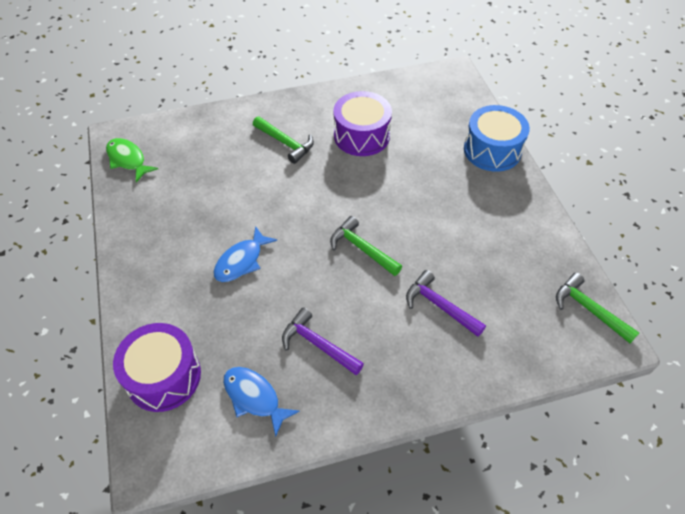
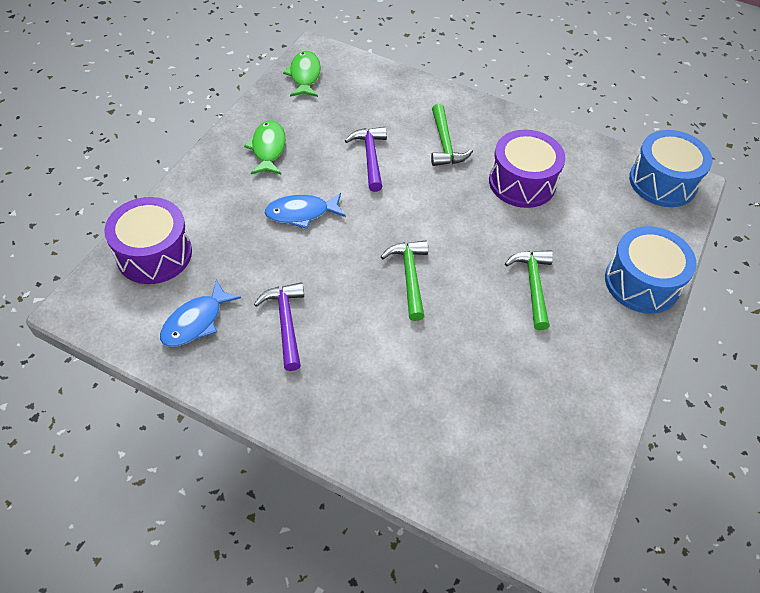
camera: 40 degrees right, 0 degrees up
(162, 232) = (268, 148): none -> green fish
(254, 397) = (196, 322): blue fish -> blue fish turned 135 degrees counterclockwise
(439, 80) = (662, 182): none -> blue drum
(440, 306) = (422, 376): purple hammer -> purple hammer (370, 157)
(589, 309) = (565, 499): green hammer -> green hammer (533, 286)

